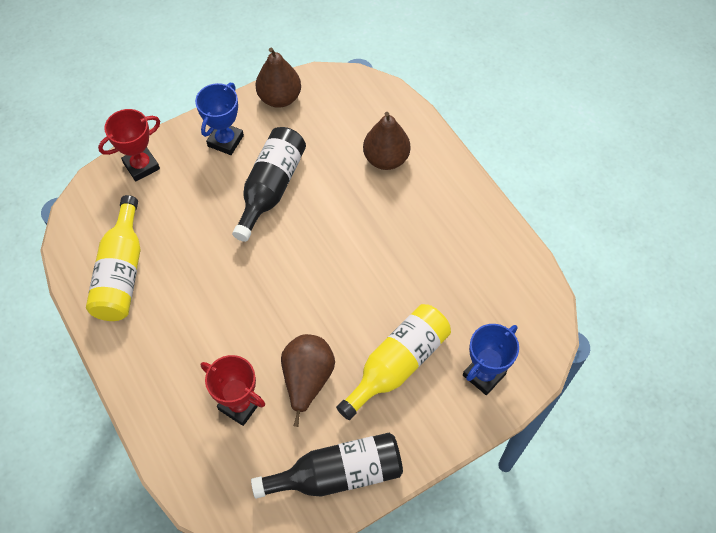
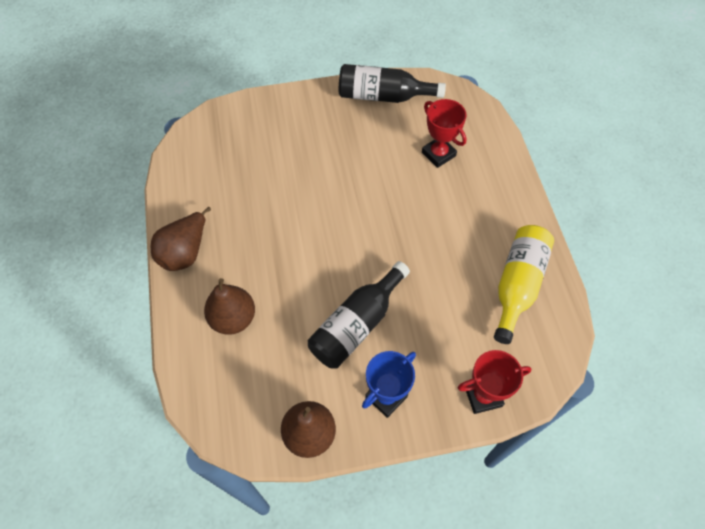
camera: 160 degrees left, 0 degrees up
(307, 379) = (382, 156): brown pear -> brown pear (185, 252)
(397, 364) = (312, 146): yellow bottle -> none
(484, 374) = (253, 121): blue trophy -> none

